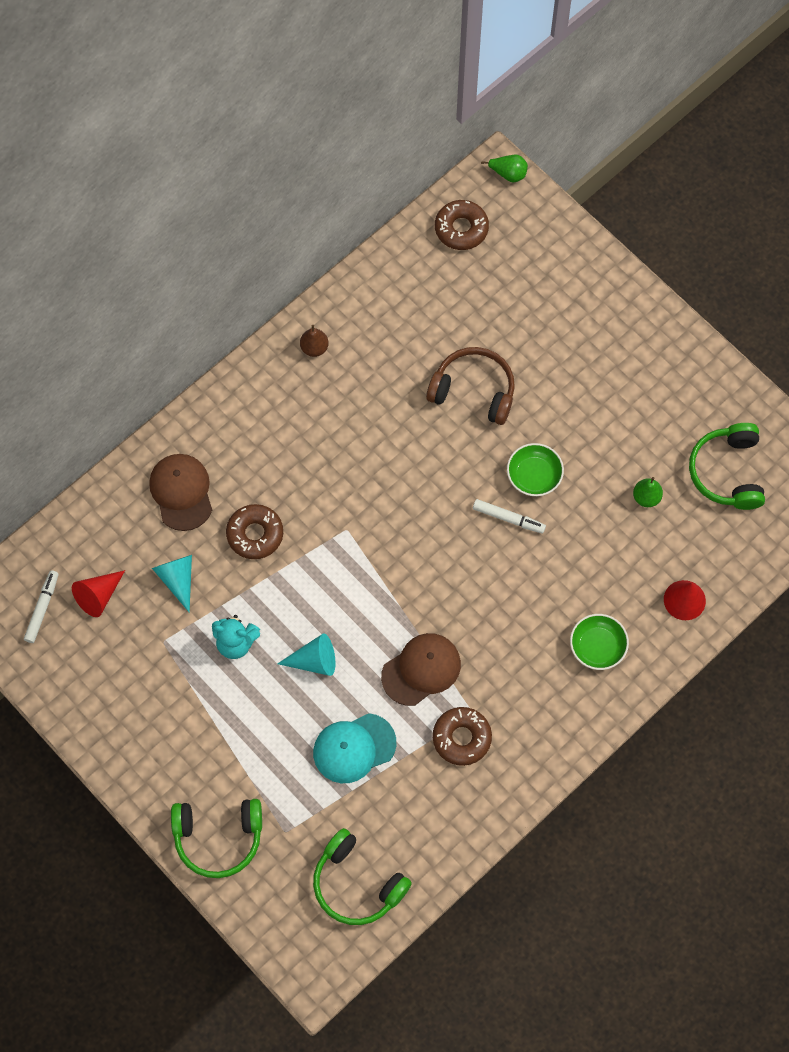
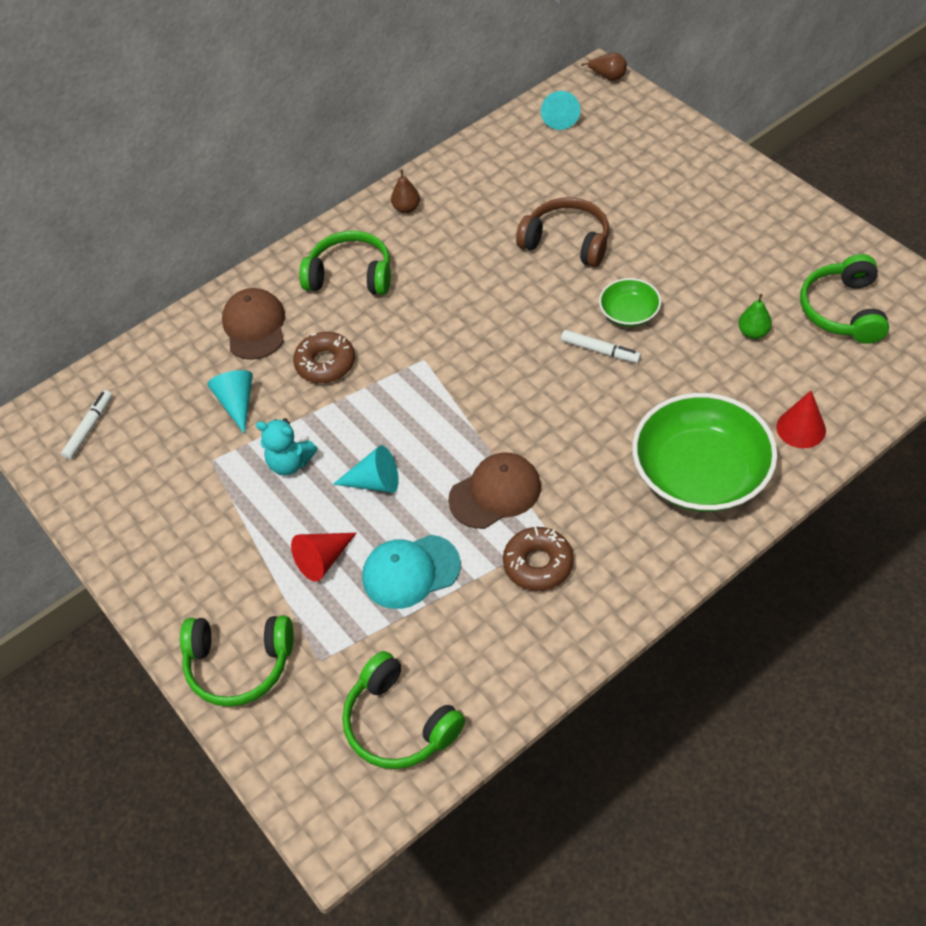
camera: 10 degrees right, 15 degrees down
(98, 596) = (150, 418): red cone -> red cone (323, 560)
(267, 431) = (350, 275): none -> green headphones
(461, 229) = (560, 117): brown donut -> turquoise cone
(508, 174) = (608, 77): green pear -> brown pear
(597, 646) = (700, 472): green bowl -> green bowl, size x2.06

